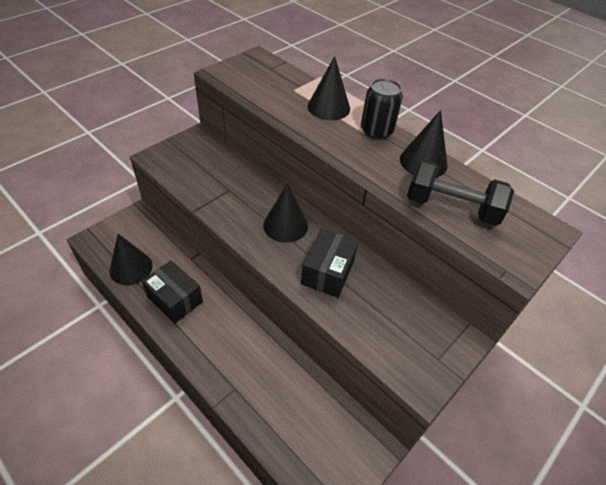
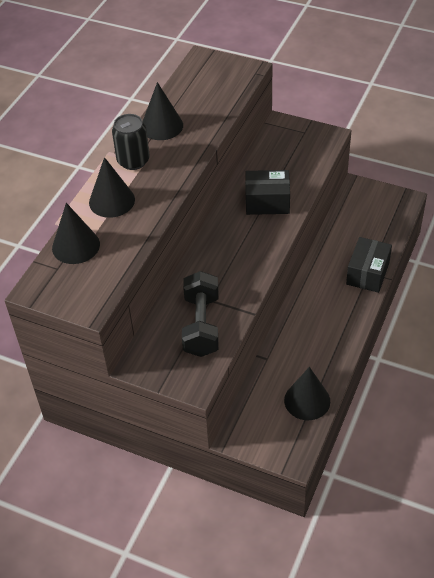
camera: 105 degrees left, 0 degrees up
(175, 299) = (319, 347): black box -> black box (367, 273)
(285, 225) = (232, 243): black cone -> black cone (76, 246)
(451, 207) = (209, 103): black dumbbell -> black dumbbell (201, 325)

